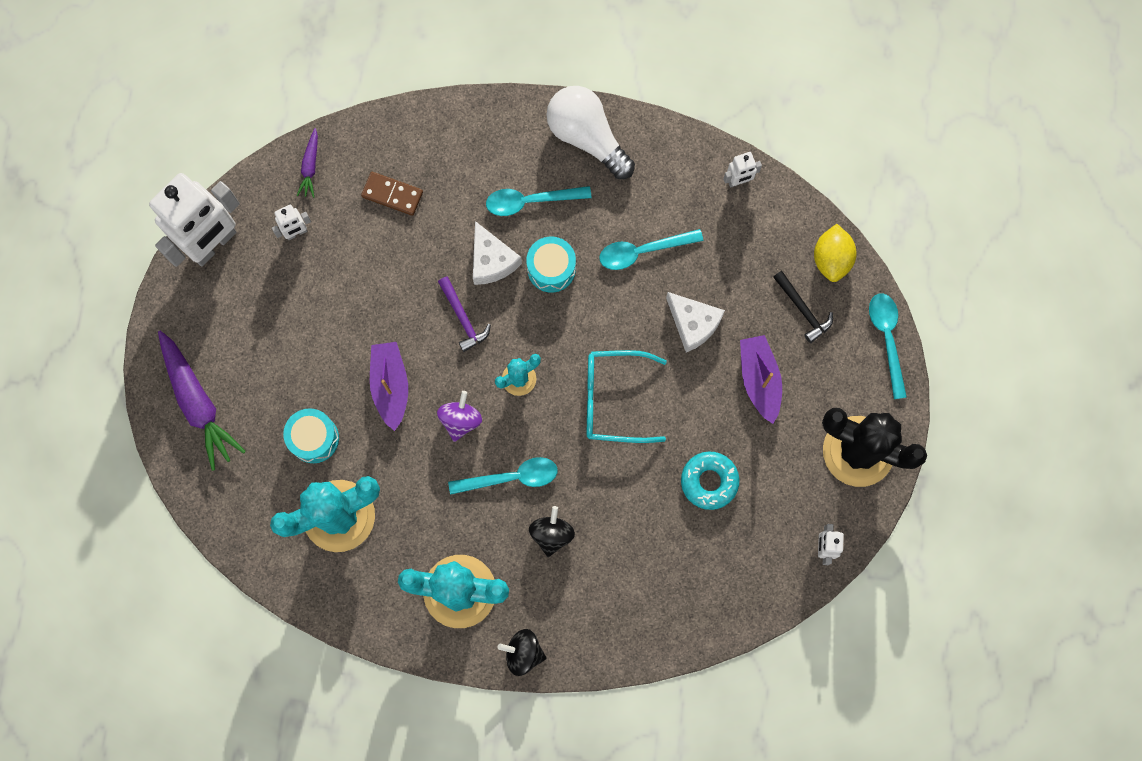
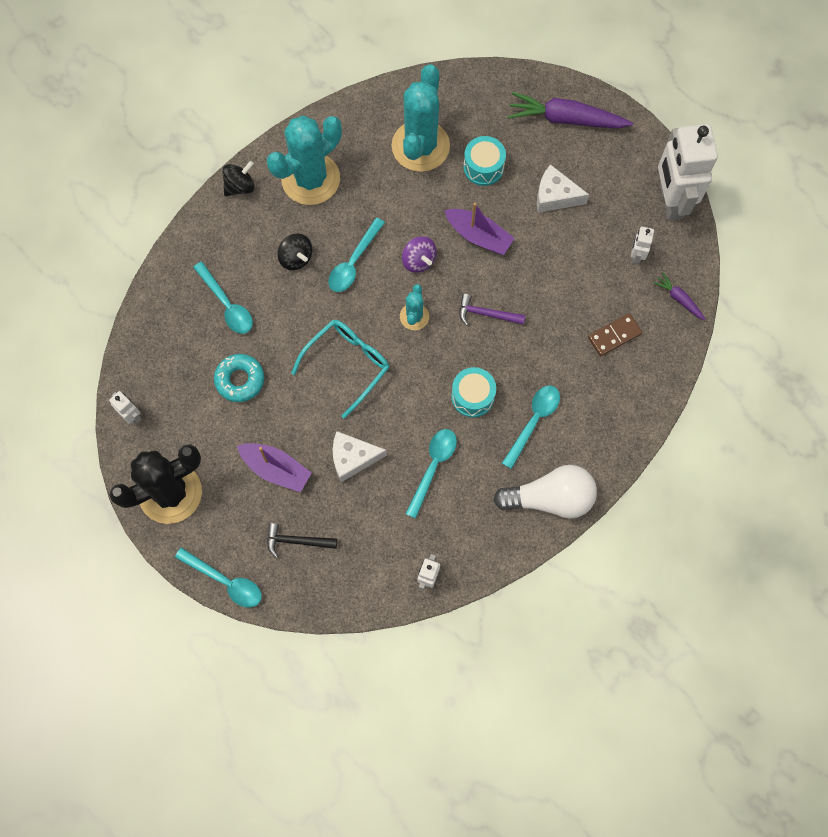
camera: 130 degrees right, 5 degrees down
(491, 261) = (511, 362): white cheese -> white cheese (555, 196)
(650, 557) = (227, 304): none -> turquoise spoon
(831, 259) = (314, 593): yellow lemon -> none

